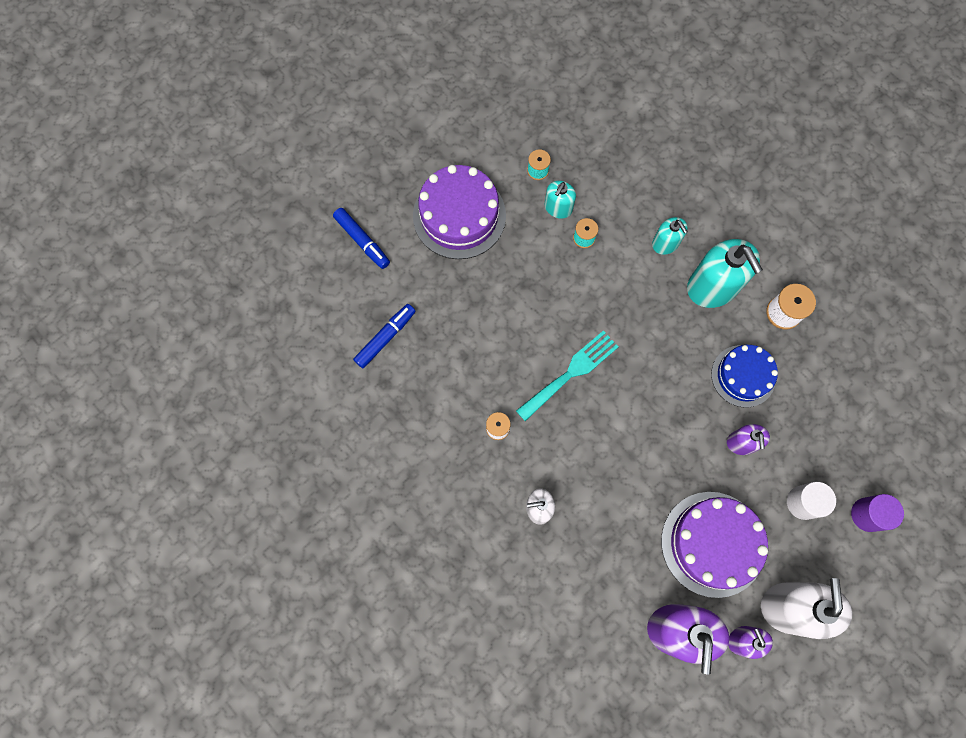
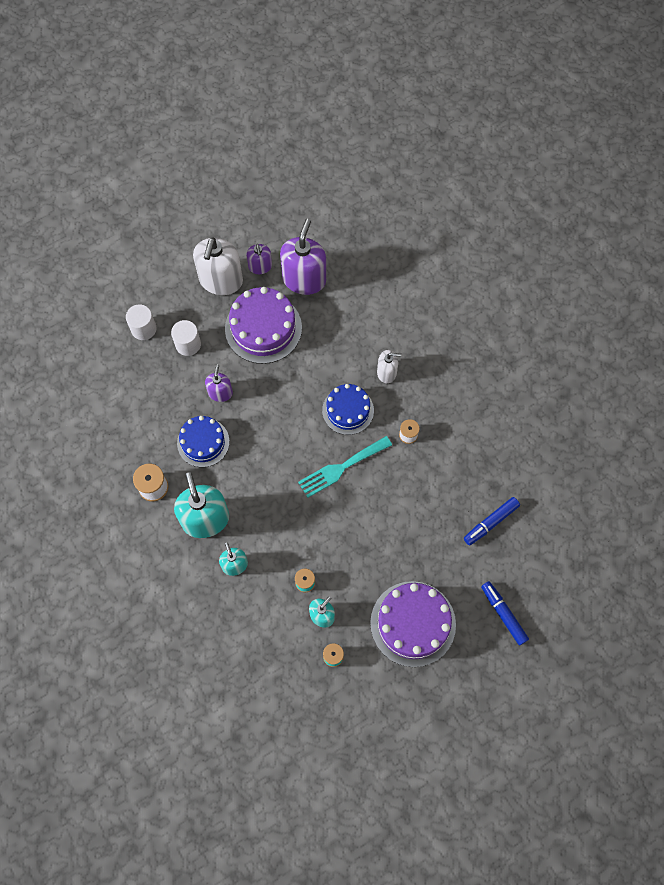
camera: 170 degrees left, 5 degrees down
(578, 447) = (348, 410): none -> blue cake
(867, 514) = (143, 329): purple cylinder -> white cylinder

